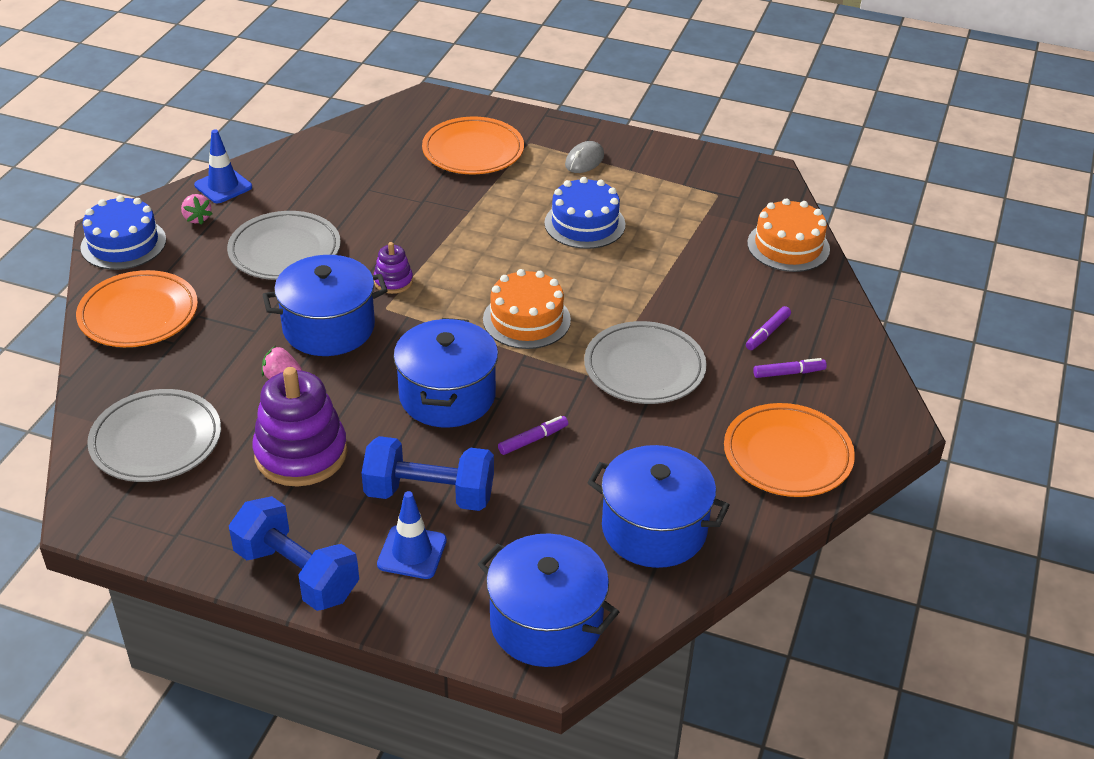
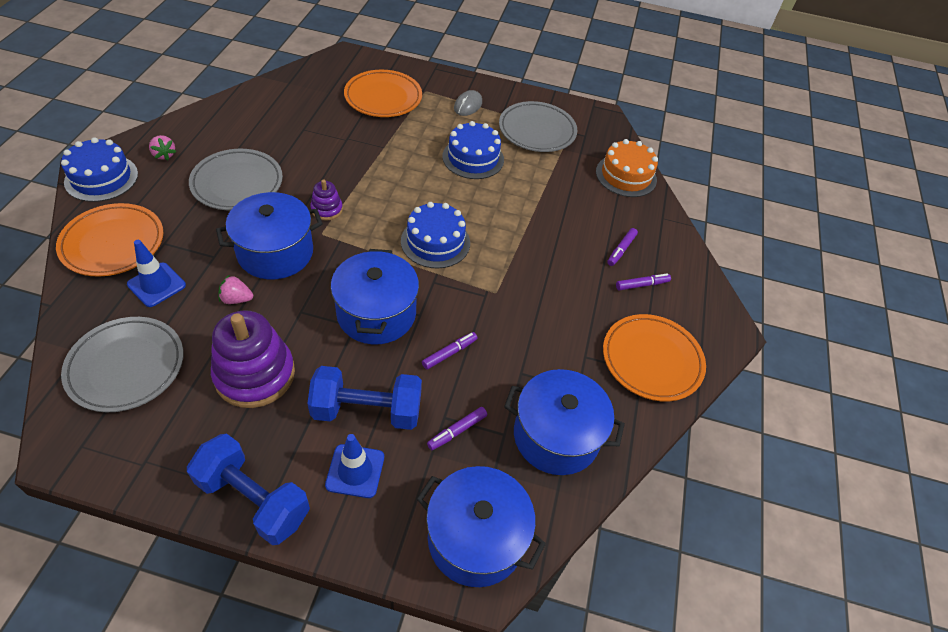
camera: 10 degrees left, 10 degrees up
(223, 186) = (186, 127): blue traffic cone -> blue traffic cone (156, 285)
(526, 320) = (435, 242): orange cake -> blue cake
(534, 519) = (457, 431): none -> purple marker
(644, 368) = (531, 283): grey plate -> grey plate (537, 131)

